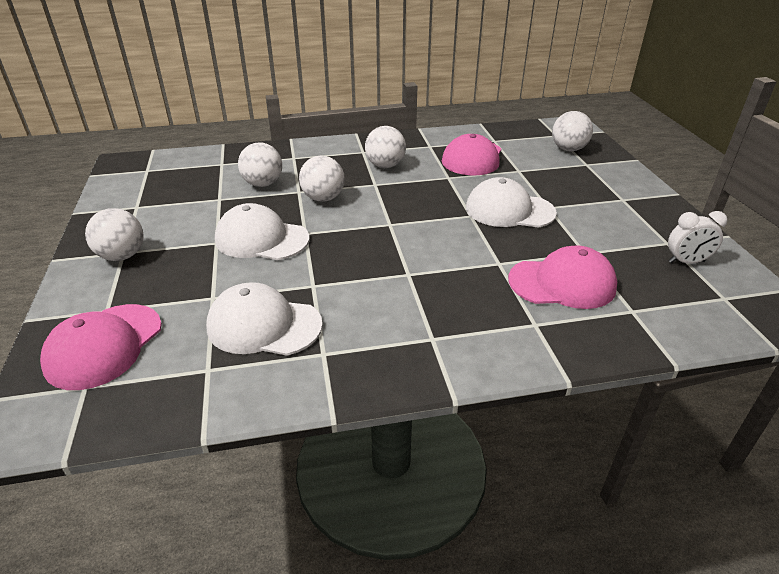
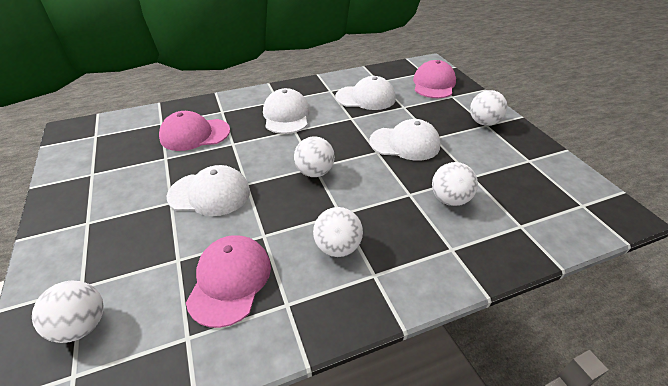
camera: 170 degrees right, 5 degrees up
(323, 198) = (382, 188): white ball -> white ball (314, 172)
(418, 302) = (286, 115): none -> white cap
(686, 262) = (94, 158): white clock -> none

